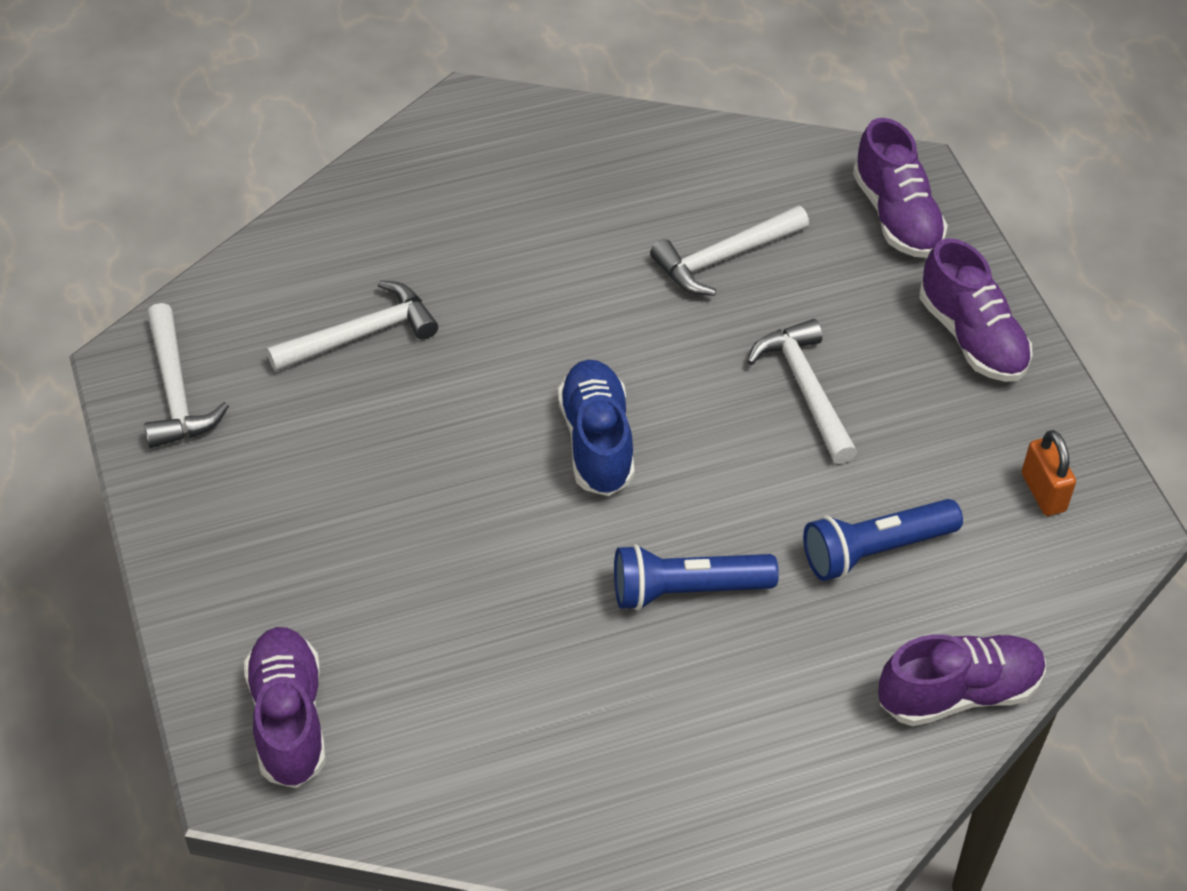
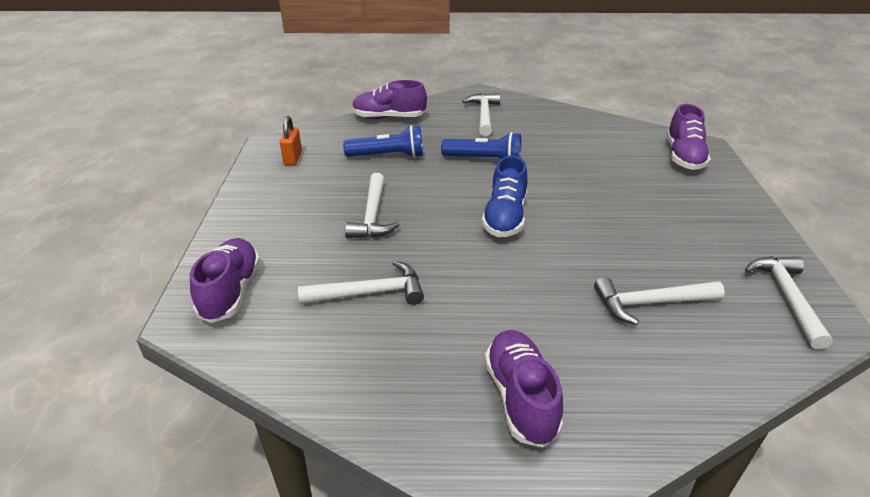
camera: 160 degrees left, 15 degrees down
(752, 769) = (484, 115): none -> white hammer
(972, 337) = (258, 218): purple shoe -> purple shoe (520, 398)

